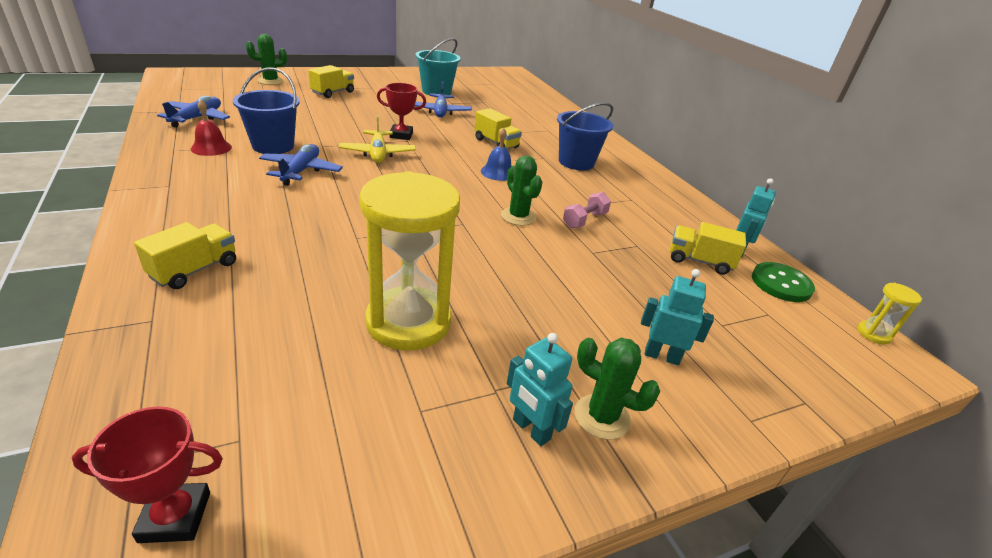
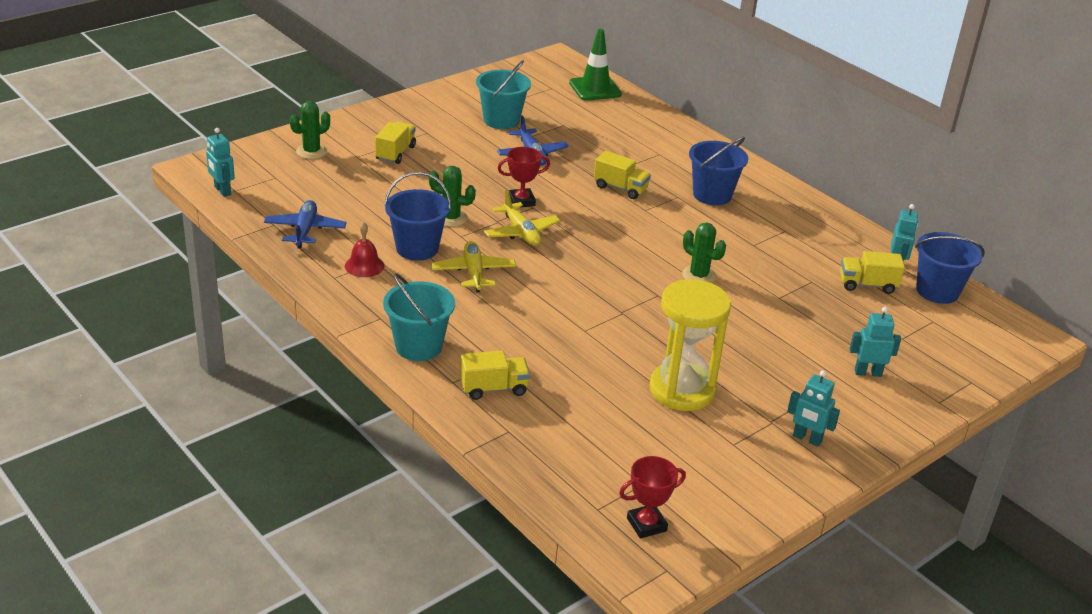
camera: 15 degrees left, 0 degrees up
(171, 87) = (222, 191): none -> turquoise robot
(171, 215) = (418, 346): none -> turquoise bucket
(194, 270) = (494, 388): yellow truck -> yellow truck turned 60 degrees clockwise
(301, 171) = (473, 273): blue plane -> yellow plane
(498, 172) = (648, 228): blue bell -> none
(526, 89) = (595, 89): none -> green traffic cone
(584, 220) = (756, 265): pink dumbbell -> none
(602, 417) = (846, 421): green cactus -> green cactus (451, 218)
(781, 284) = (937, 291): green button -> blue bucket
(873, 334) = (1012, 319): yellow hourglass -> none

